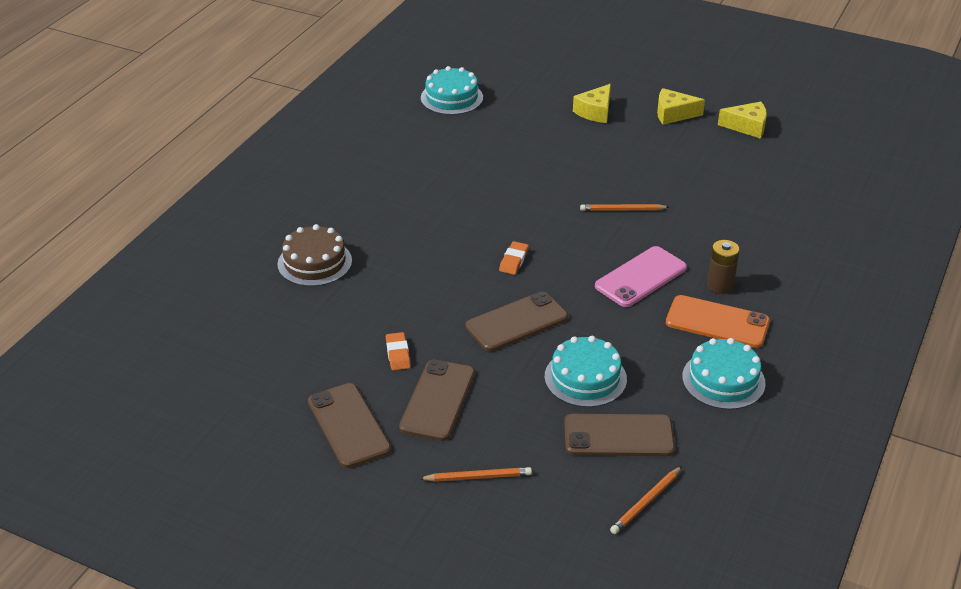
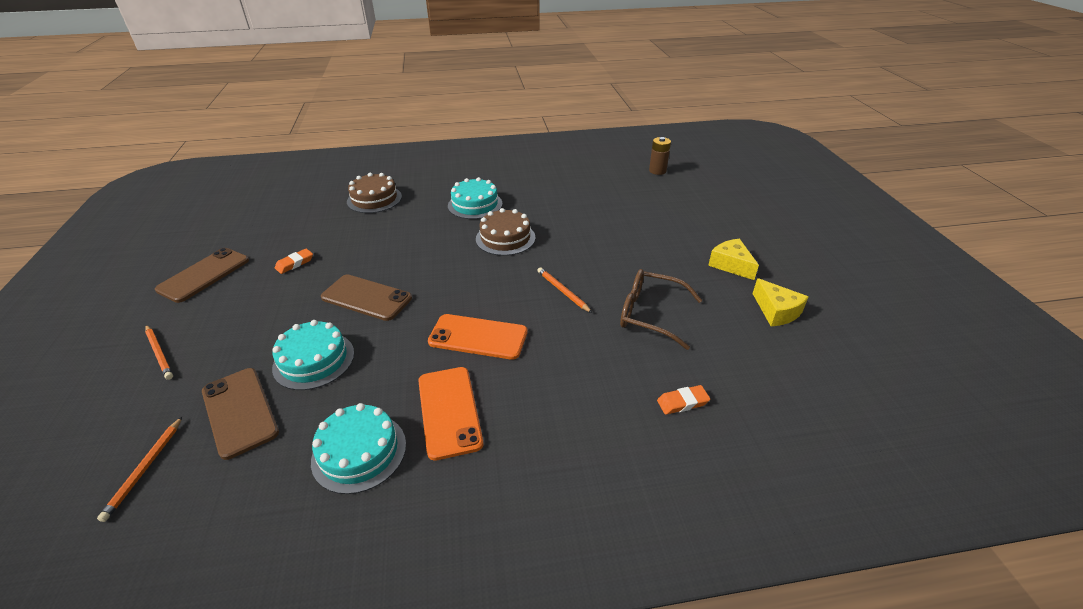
camera: 55 degrees right, 0 degrees up
(438, 400) = (248, 299): brown phone -> none
(451, 98) = (608, 173): turquoise cake -> turquoise cake (475, 204)
(503, 206) = (505, 238): none -> brown cake
(514, 260) = (443, 267): orange eraser -> orange eraser (682, 402)
(595, 112) = (676, 229): yellow cheese -> none
(640, 277) = (478, 337): pink phone -> orange phone
(646, 502) = (145, 468): orange pencil -> orange pencil turned 90 degrees counterclockwise
(696, 182) = (651, 314): none -> brown glasses
(720, 286) = (508, 390): brown battery -> brown battery (657, 171)

